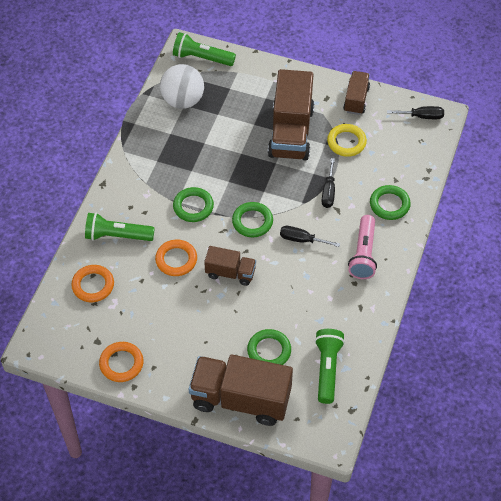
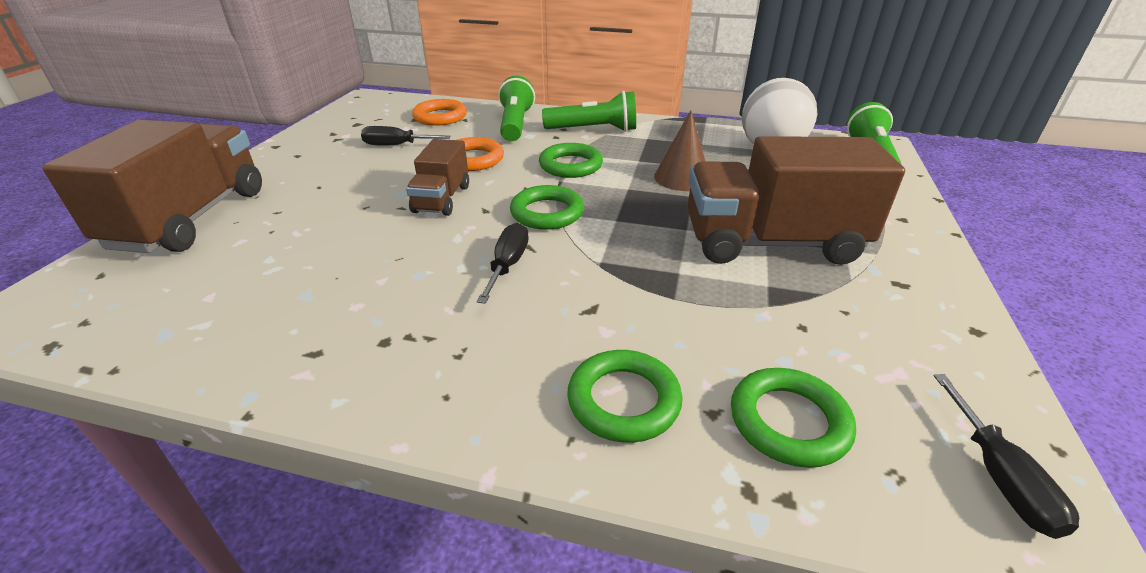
camera: 85 degrees right, 20 degrees down
(121, 363) = (315, 137): orange ring -> none
(217, 153) = (682, 178): none -> brown cone
(269, 351) = (267, 240): green ring -> green ring (788, 421)
(327, 369) = (181, 308): green flashlight -> green flashlight (593, 130)
(328, 192) = (636, 295): black screwdriver -> black screwdriver (396, 145)
(346, 142) = (791, 317): yellow ring -> none
(356, 99) = (937, 329): brown truck -> none
(363, 254) = (464, 353): pink flashlight -> none

